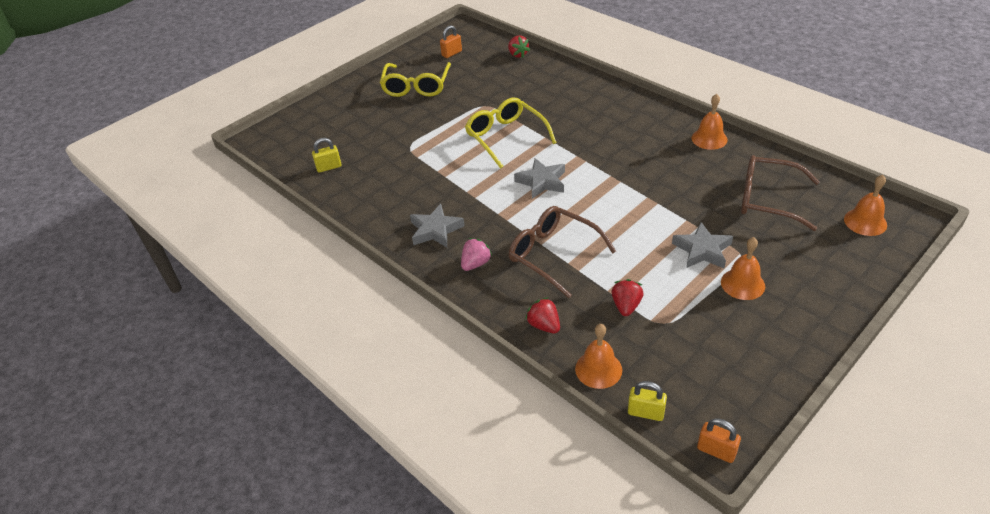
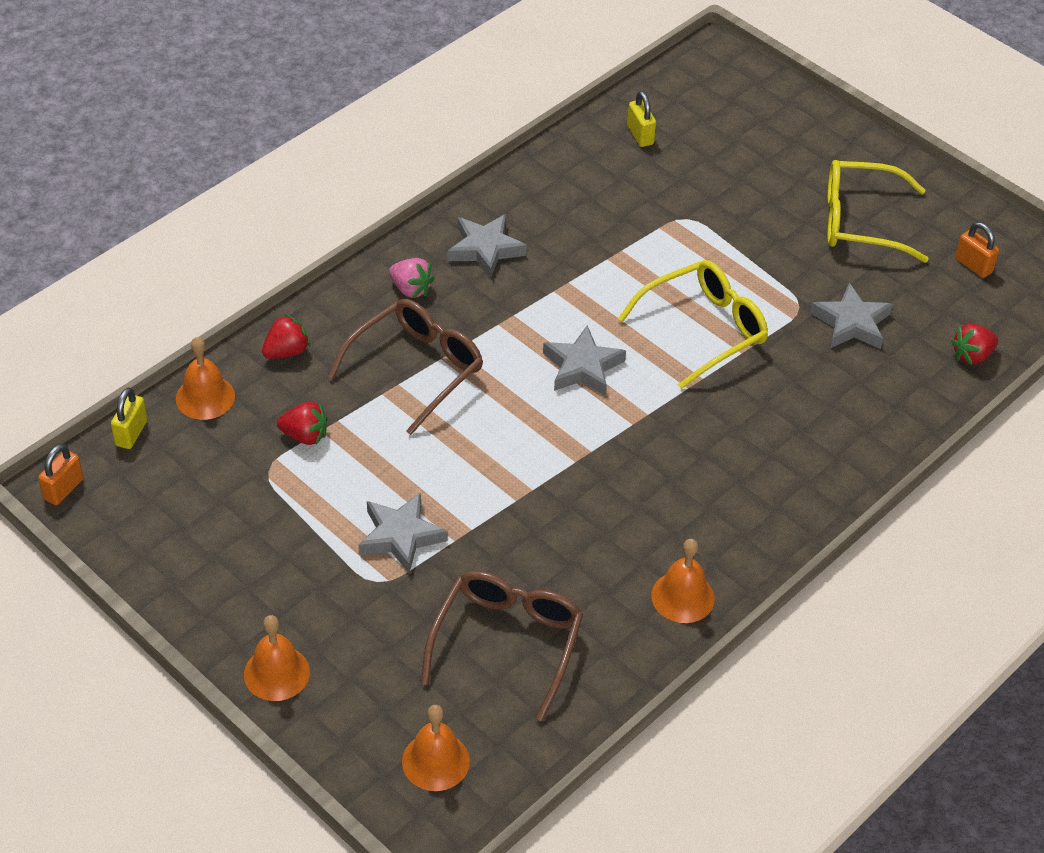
camera: 85 degrees right, 5 degrees up
(497, 89) = (851, 323): none -> grey star
(742, 284) = (324, 570): orange bell -> orange bell (276, 673)

